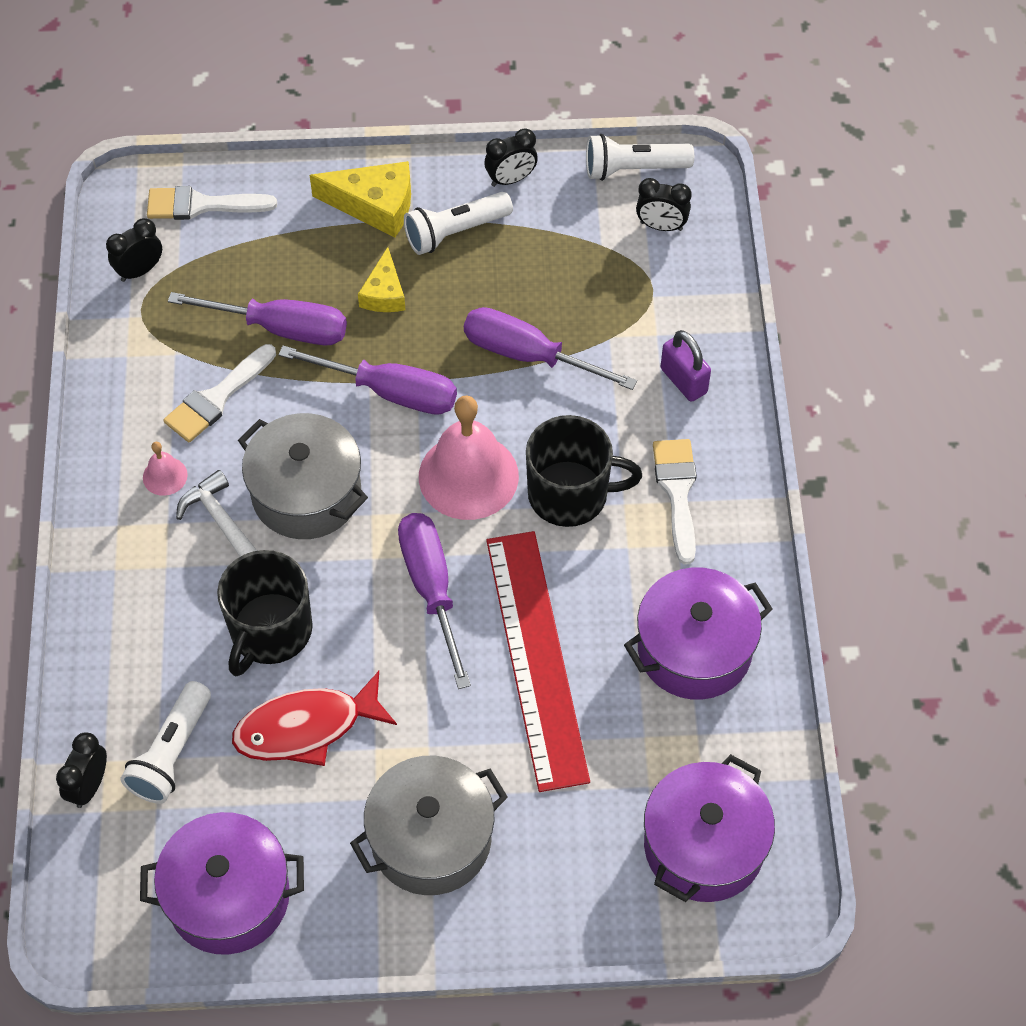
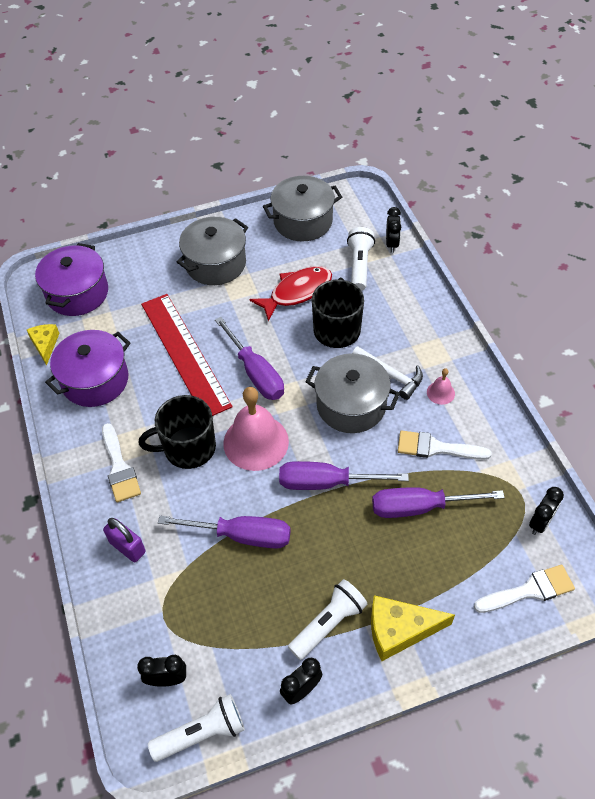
camera: 165 degrees right, 5 degrees down
(217, 398) = (436, 448): white brush -> white brush turned 105 degrees counterclockwise
(229, 896) = (303, 221): purple pot -> grey pot
(384, 293) = (360, 555): yellow cheese -> yellow cheese (45, 344)

